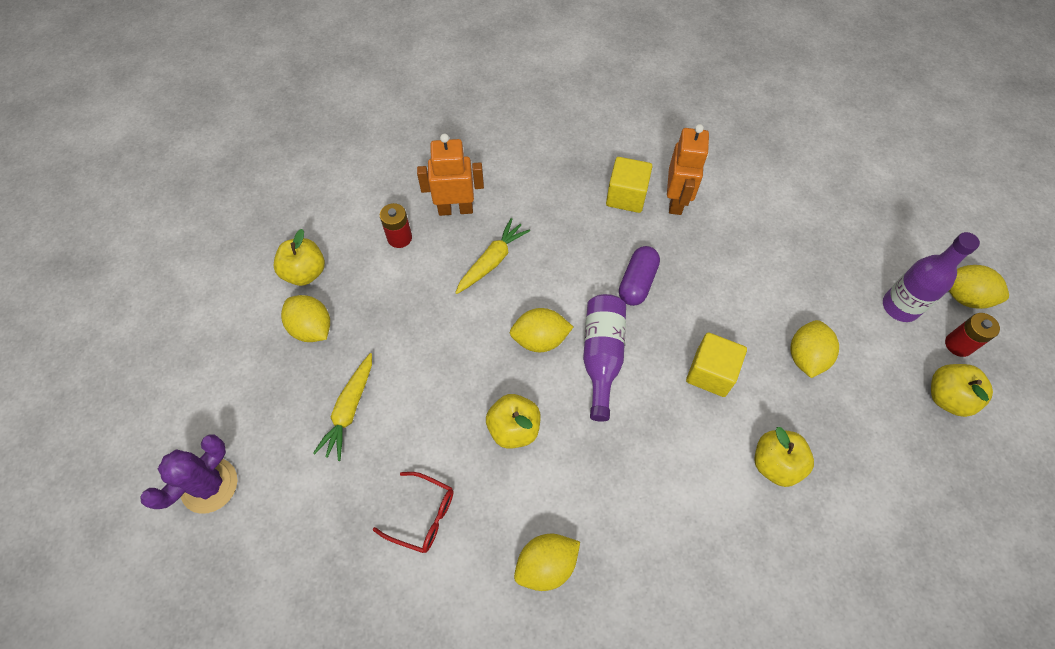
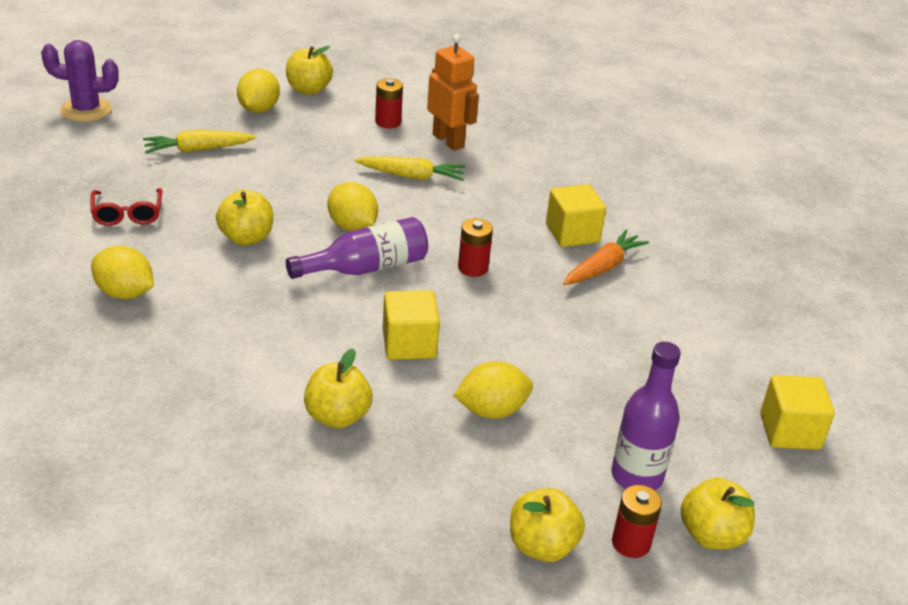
camera: 55 degrees right, 25 degrees down
(637, 282) = (473, 268): purple capsule -> red battery
(676, 201) = (603, 267): orange robot -> orange carrot
(886, 199) = (790, 431): none -> yellow cube
(964, 297) = (711, 535): yellow lemon -> yellow apple

